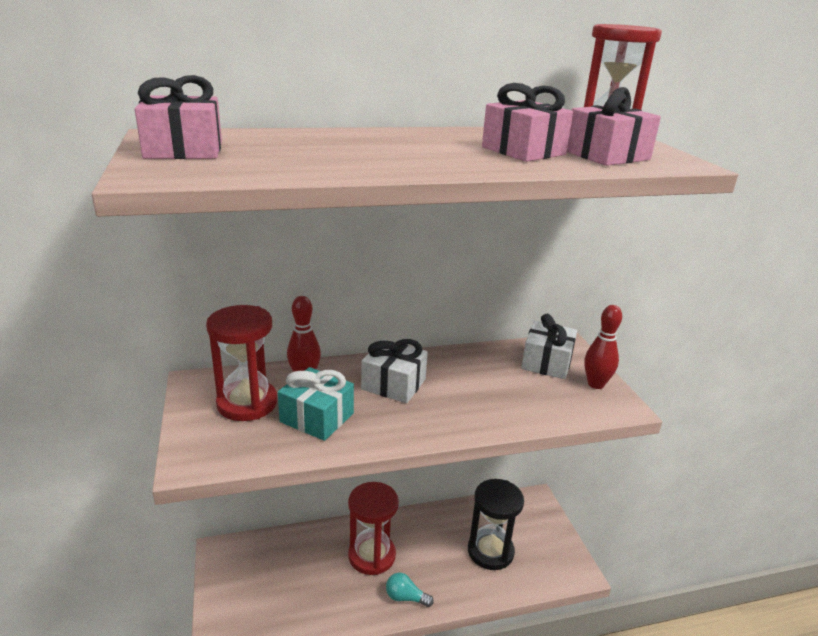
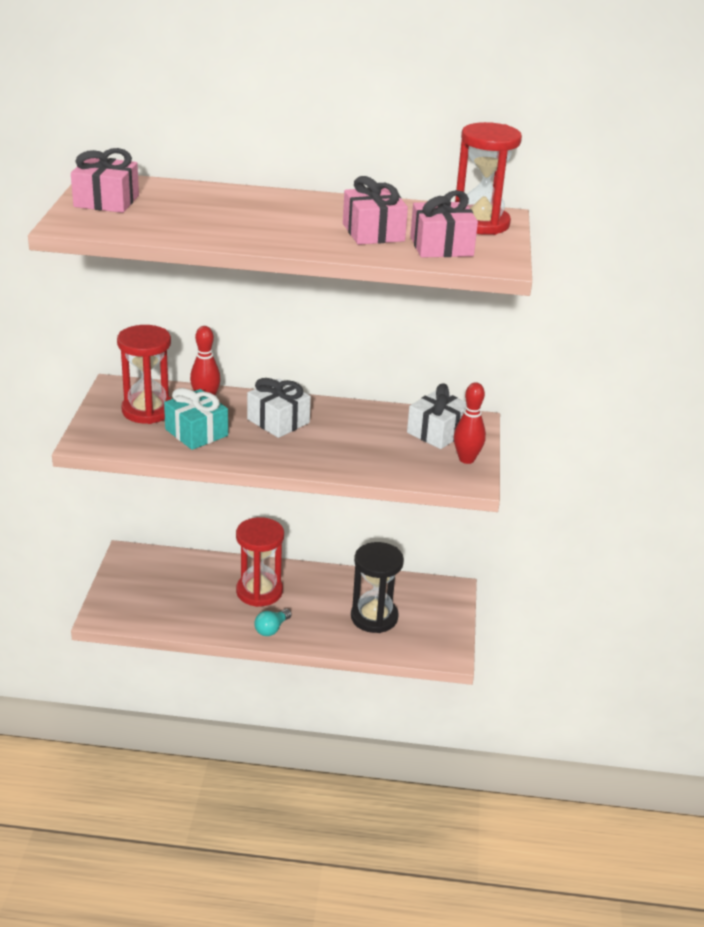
camera: 20 degrees right, 5 degrees up
(405, 597) = (271, 629): turquoise light bulb -> turquoise light bulb turned 90 degrees counterclockwise

